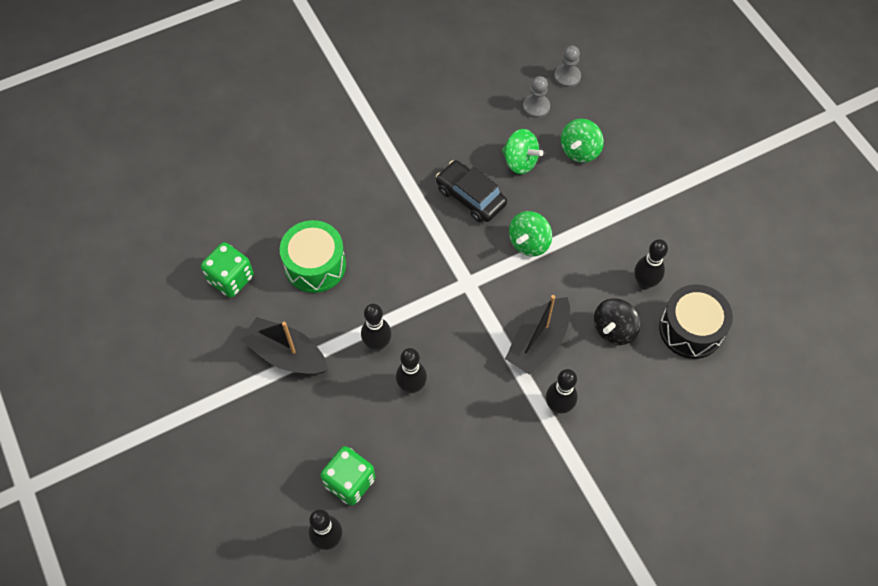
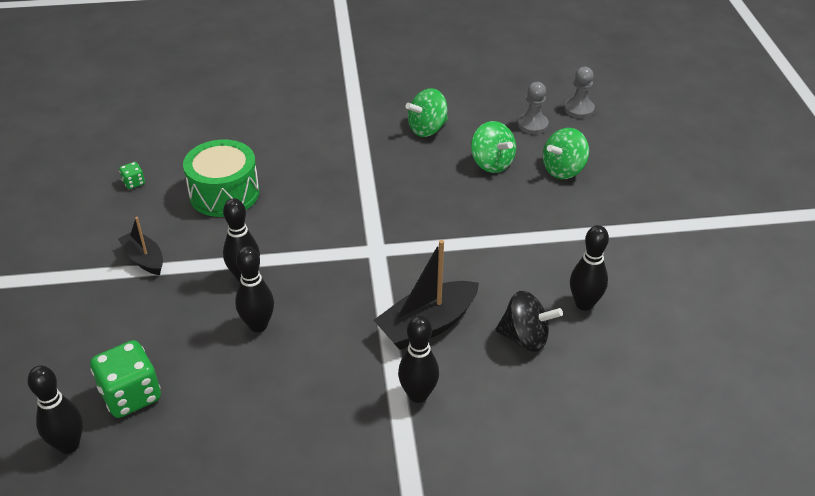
camera: 20 degrees right, 20 degrees down
(231, 279) = (134, 183): green dice -> green dice, size x0.47
(286, 354) = (144, 259): black boat -> black boat, size x0.61
(470, 197) = (421, 179): black car -> none
(529, 243) = (465, 233): green spinning top -> green spinning top (427, 129)
(614, 329) = (525, 338): black spinning top -> black spinning top turned 135 degrees counterclockwise
(690, 329) = (623, 365): black drum -> none

